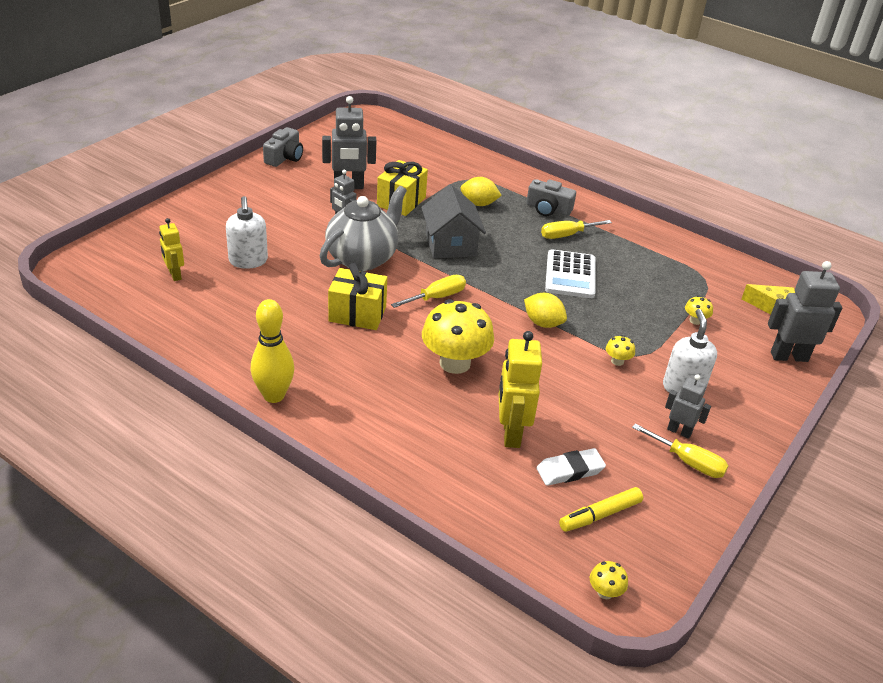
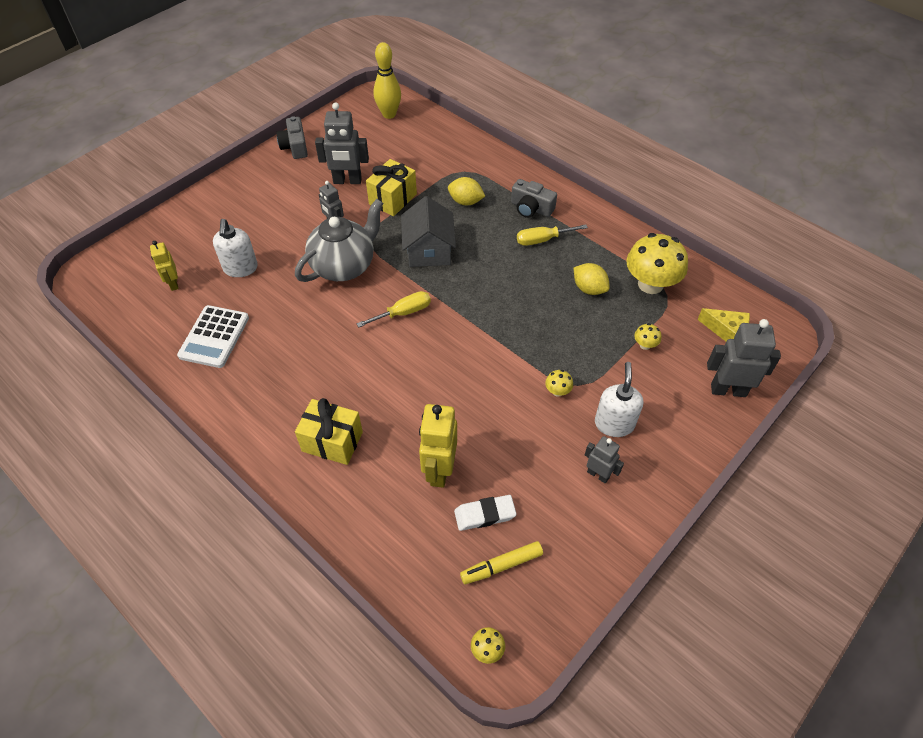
camera: 10 degrees right, 15 degrees up
(274, 395) = (236, 421): yellow bowling pin -> yellow bowling pin (389, 114)
(284, 157) = (295, 146): grey camera -> grey camera turned 135 degrees clockwise
(357, 314) = (327, 331): yellow gift -> yellow gift (332, 442)
(455, 363) = (404, 389): yellow mushroom -> yellow mushroom (650, 284)
(543, 323) = (496, 345): yellow lemon -> yellow lemon (589, 289)
(570, 275) = (535, 288): white calculator -> white calculator (214, 337)
(688, 462) = (598, 510): yellow screwdriver -> none

